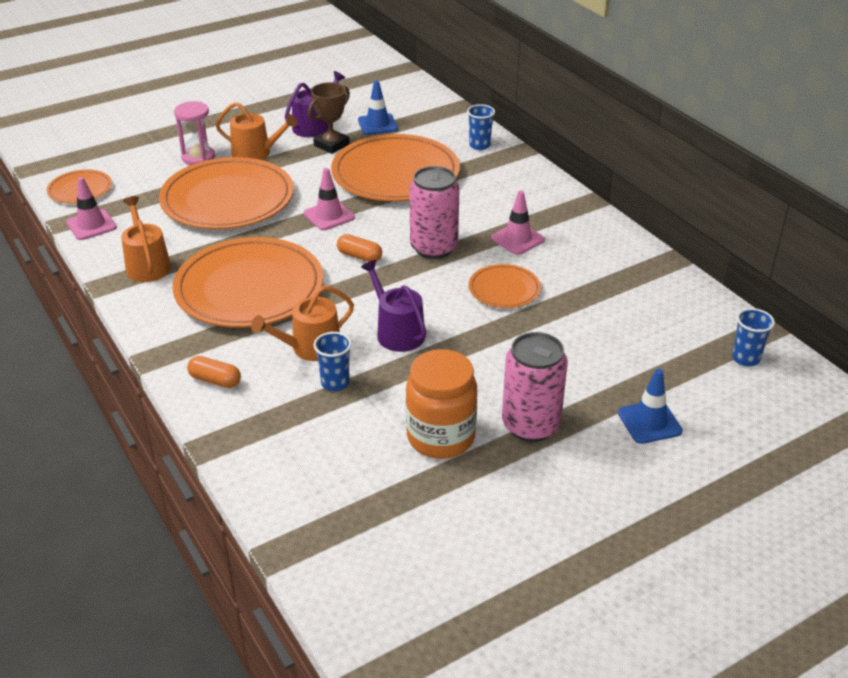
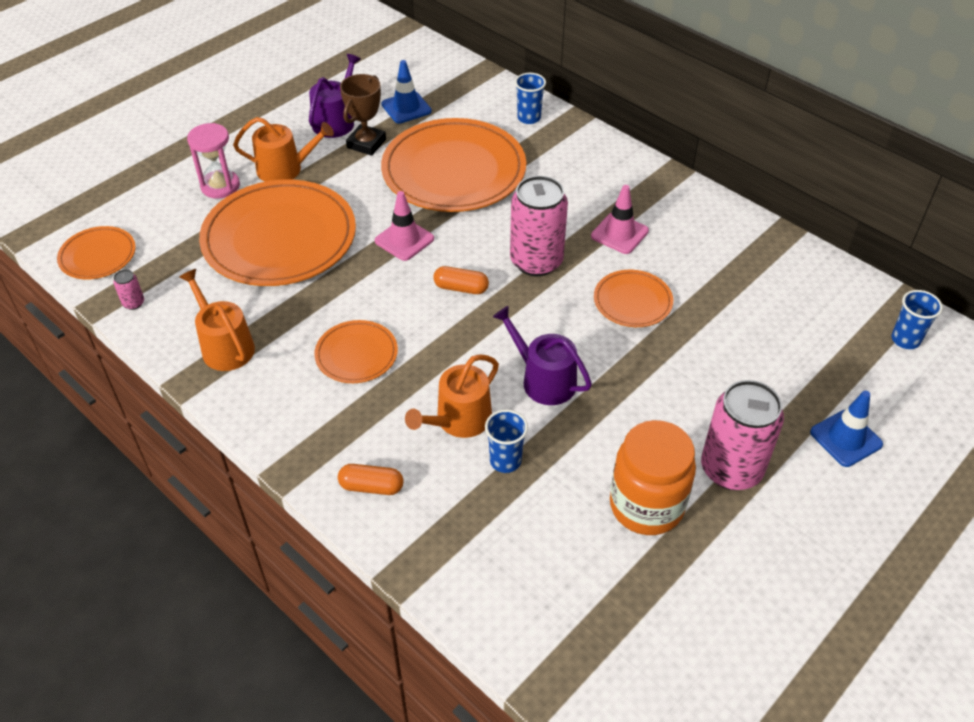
camera: 15 degrees left, 10 degrees up
(91, 225) = (133, 303): pink traffic cone -> pink can
(249, 288) = (356, 354): orange plate -> orange plate, size x0.49

